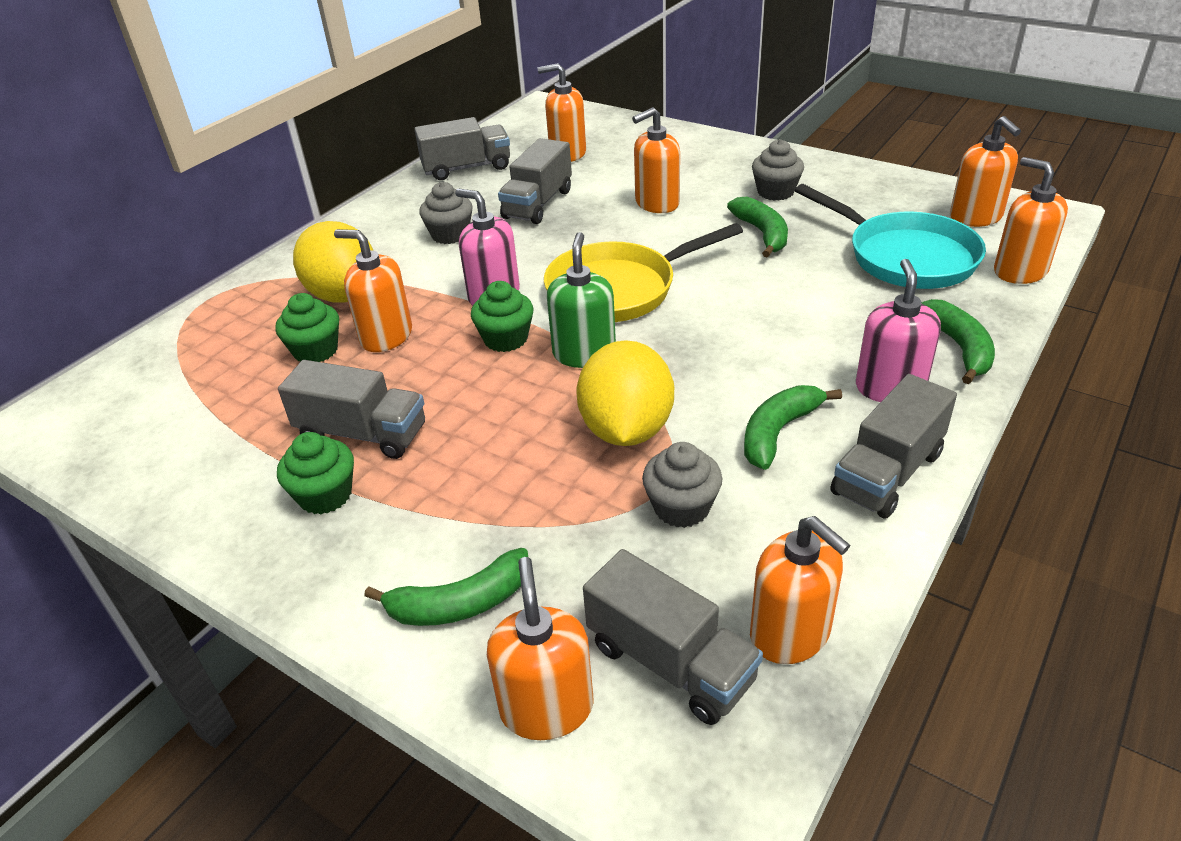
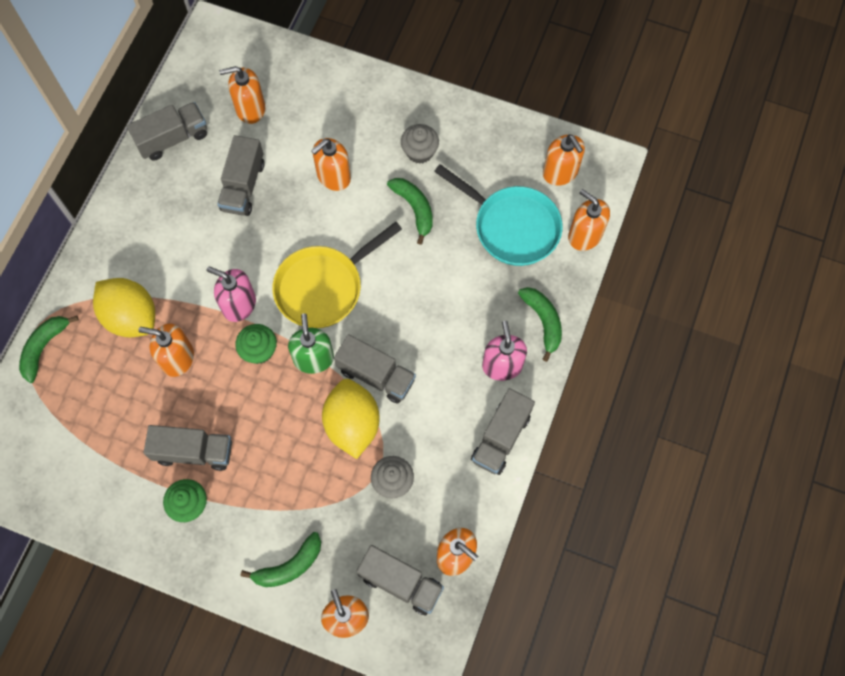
camera: 15 degrees left, 30 degrees up
(316, 350) = (134, 379): green cupcake -> none
(450, 234) = (186, 234): grey cupcake -> none
(677, 379) = (376, 375): none -> grey truck
(778, 432) = (440, 413): green banana -> green banana (44, 348)

